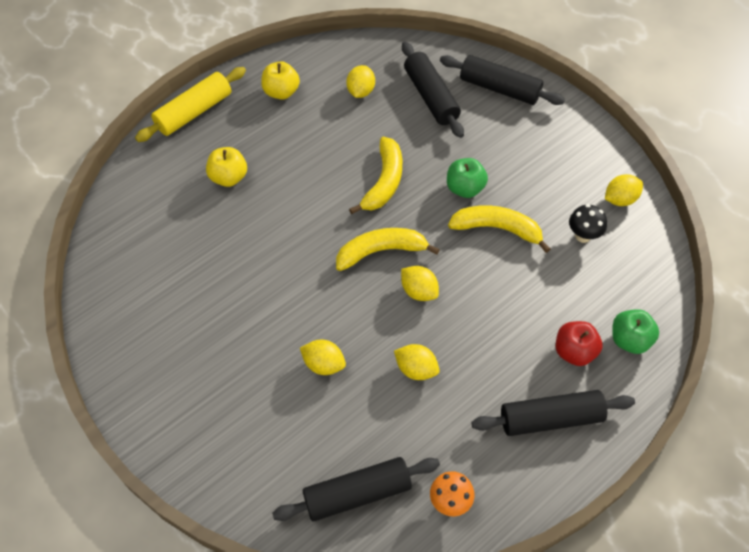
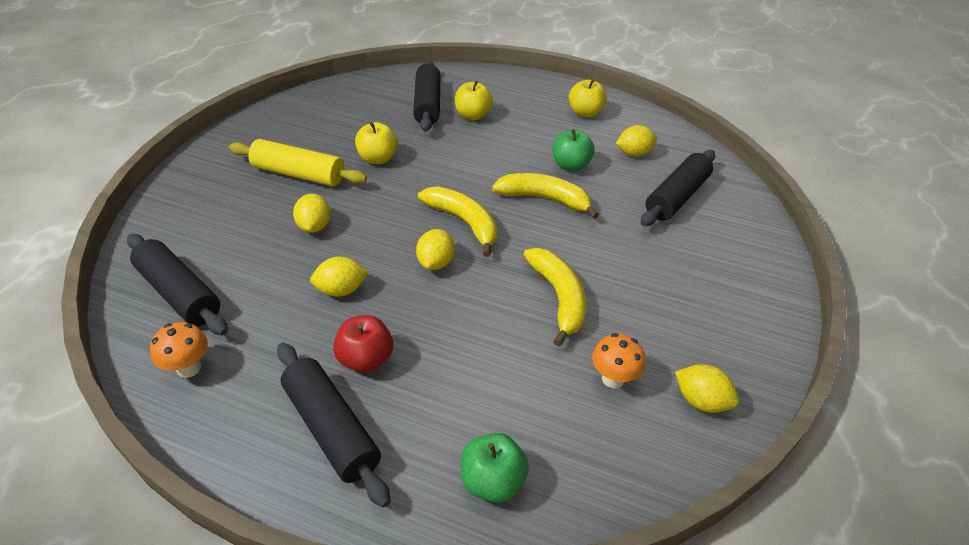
camera: 60 degrees right, 15 degrees down
(194, 112) = (520, 81): yellow rolling pin -> yellow rolling pin (299, 174)
(251, 281) = (377, 159): none -> yellow apple
(383, 182) = (545, 199): yellow banana -> yellow banana turned 150 degrees counterclockwise
(416, 369) = (341, 290): yellow lemon -> yellow lemon turned 75 degrees clockwise
(465, 188) = (588, 256): green apple -> green apple (570, 165)
(499, 88) = (742, 242): black rolling pin -> black rolling pin (427, 104)
(574, 351) = (439, 423): red apple -> red apple (365, 359)
(583, 236) = (612, 379): black mushroom -> orange mushroom

